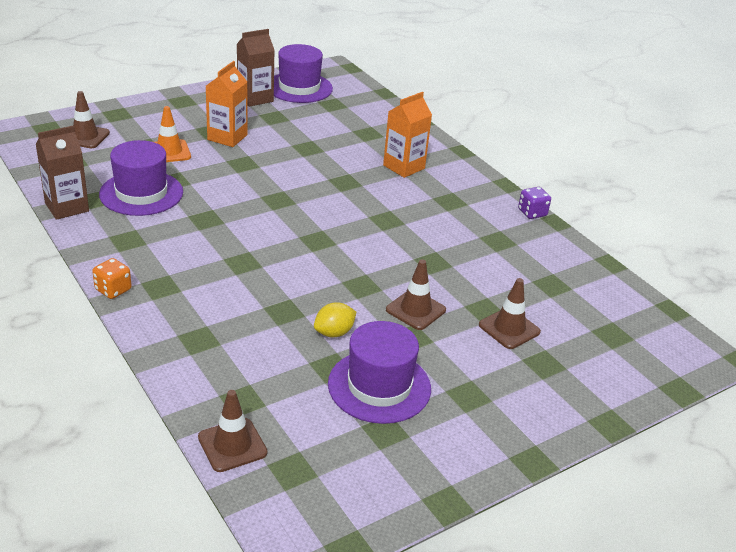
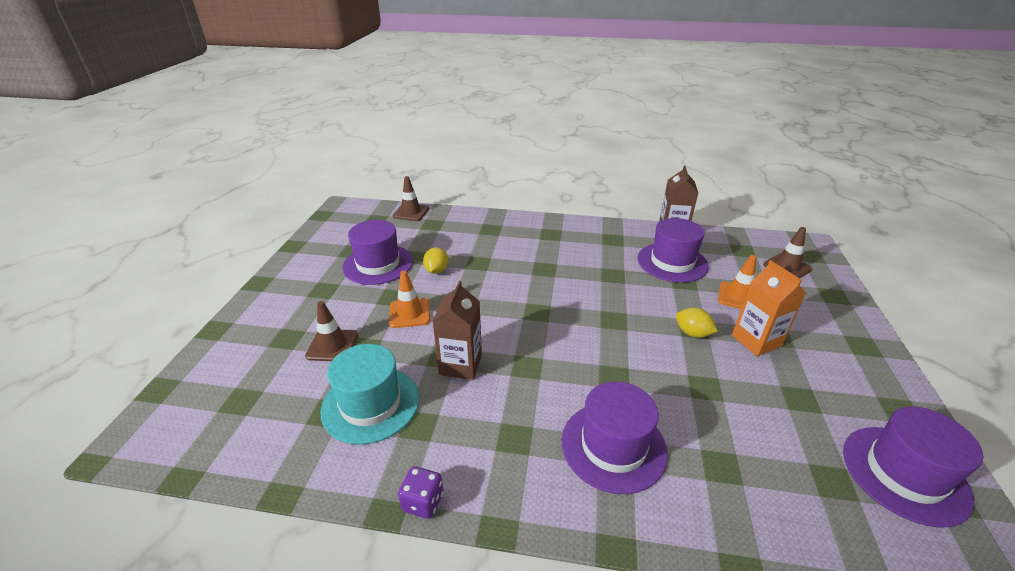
camera: 135 degrees right, 0 degrees up
(113, 290) = (563, 220): orange dice -> none
(251, 162) = (692, 333): none -> yellow lemon
(255, 98) = (865, 407): brown carton -> brown carton (460, 364)
(404, 167) = (613, 446): orange carton -> purple hat
(415, 310) = (409, 313): brown traffic cone -> orange traffic cone
(517, 270) = (370, 404): none -> turquoise hat

